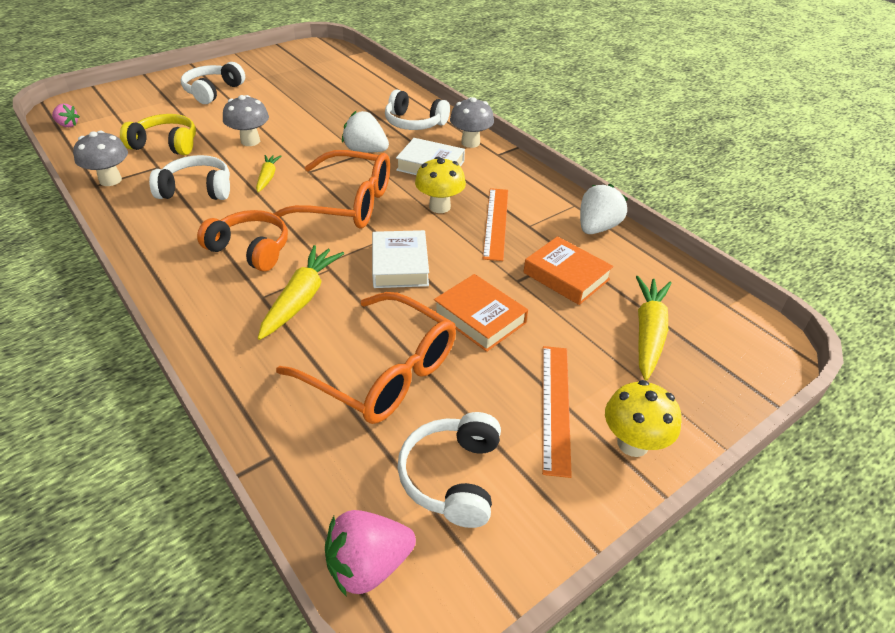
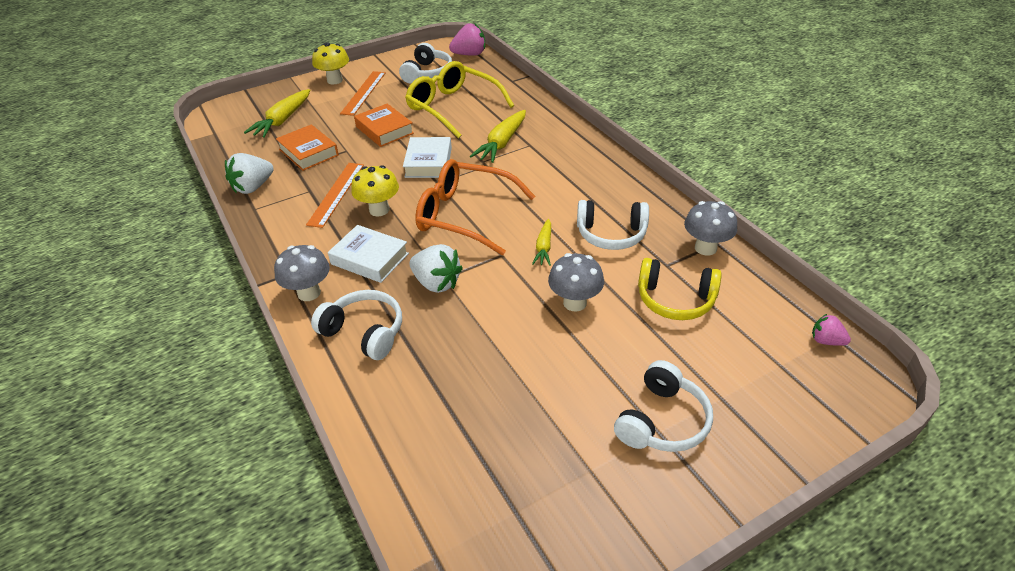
camera: 170 degrees left, 0 degrees up
(250, 249) = (545, 176): orange headphones -> none
(382, 372) = (453, 107): orange glasses -> yellow glasses

